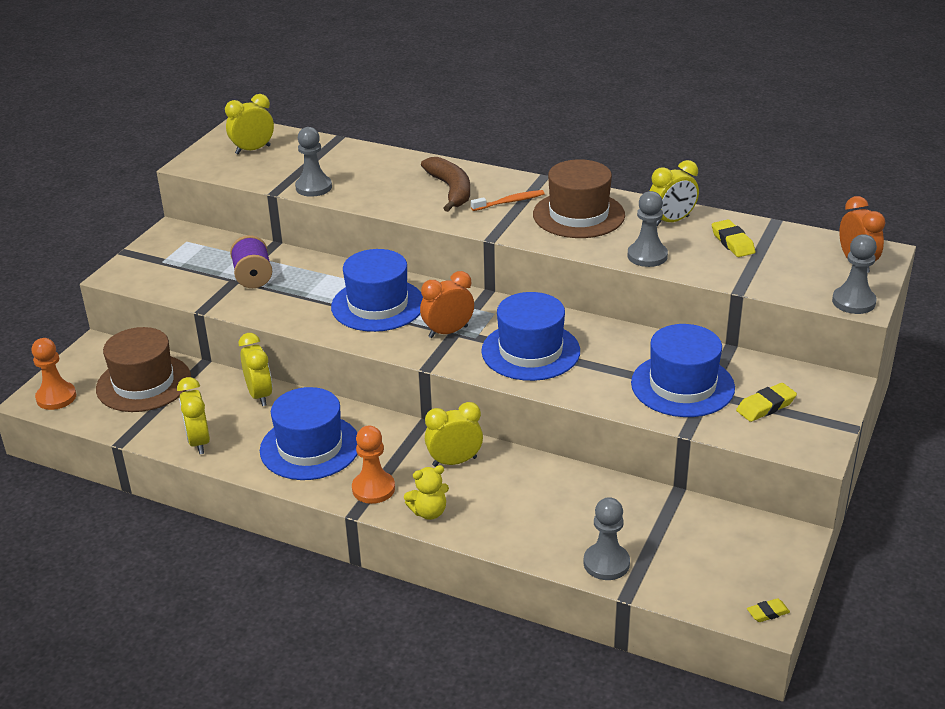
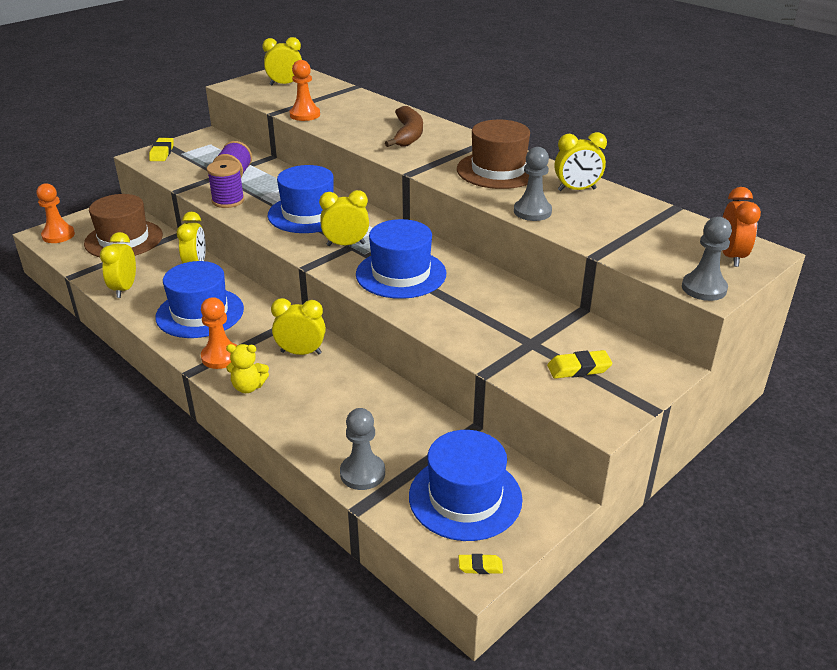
camera: 20 degrees right, 0 degrees up
(273, 310) = (228, 201): none -> purple spool
(313, 187) = (305, 115): grey pawn -> orange pawn
(448, 332) = (346, 244): orange clock -> yellow clock
(510, 202) = (448, 151): orange toothbrush -> none
(682, 385) = (513, 332): blue hat -> blue hat (465, 497)
(732, 242) = (620, 216): yellow eraser -> yellow eraser (162, 153)

